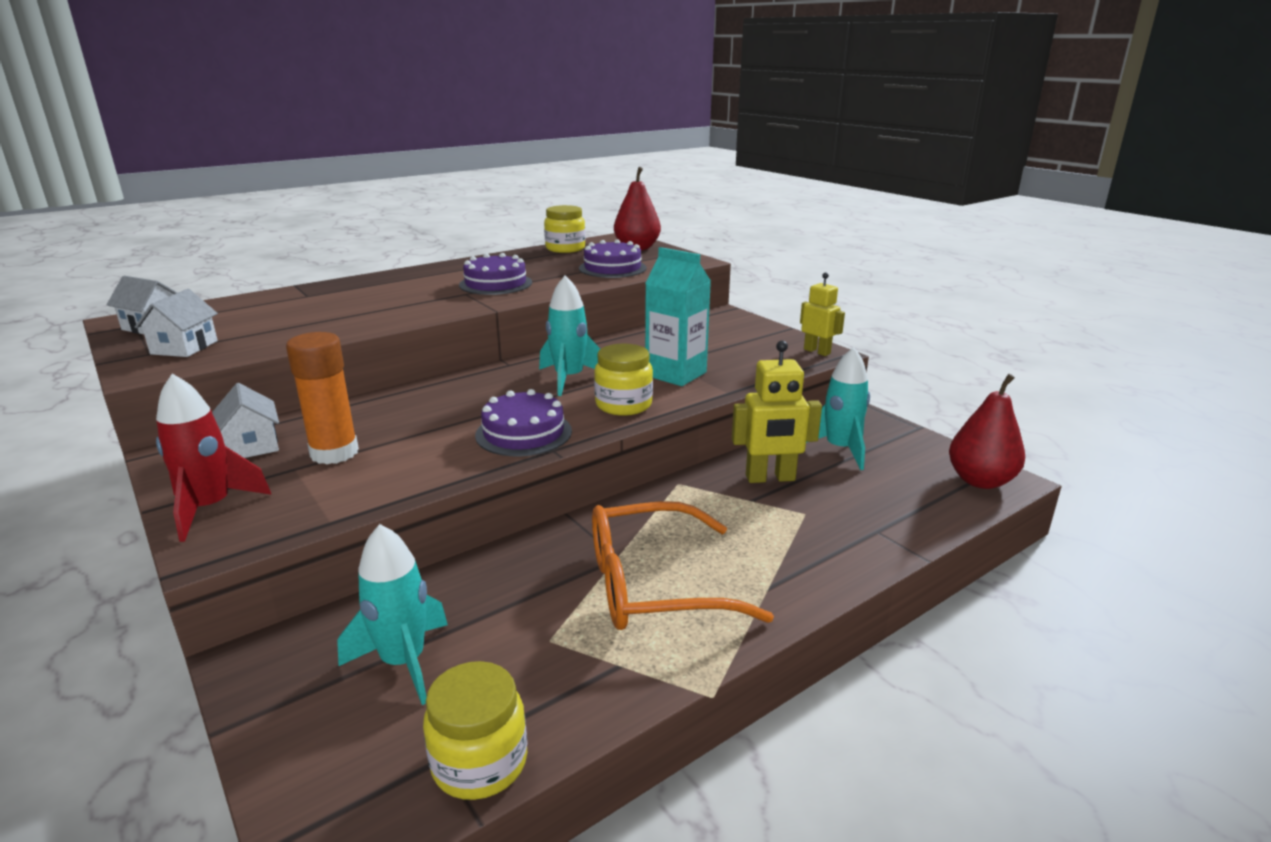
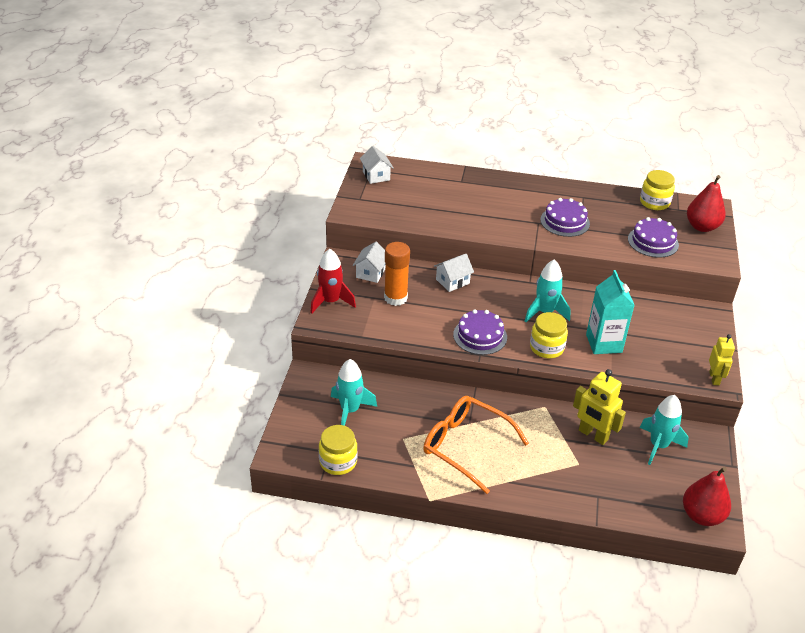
camera: 45 degrees right, 15 degrees up
(184, 347) = (375, 202): white house -> white house (452, 281)

